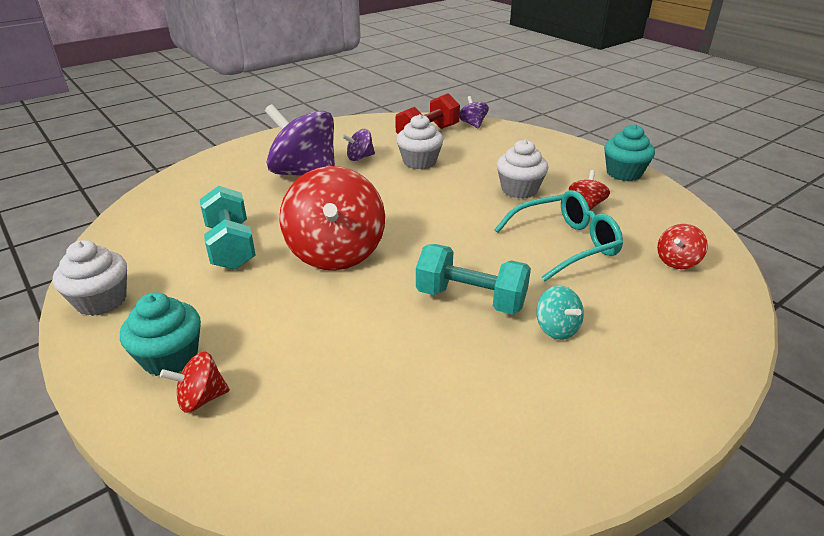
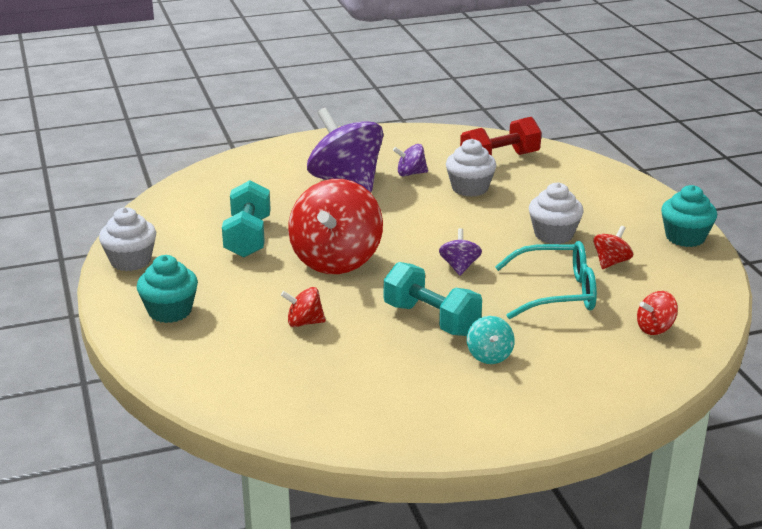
camera: 20 degrees right, 5 degrees down
(201, 398) = (183, 342): red spinning top -> red spinning top (304, 322)
(472, 124) = (559, 154): purple spinning top -> purple spinning top (459, 266)

